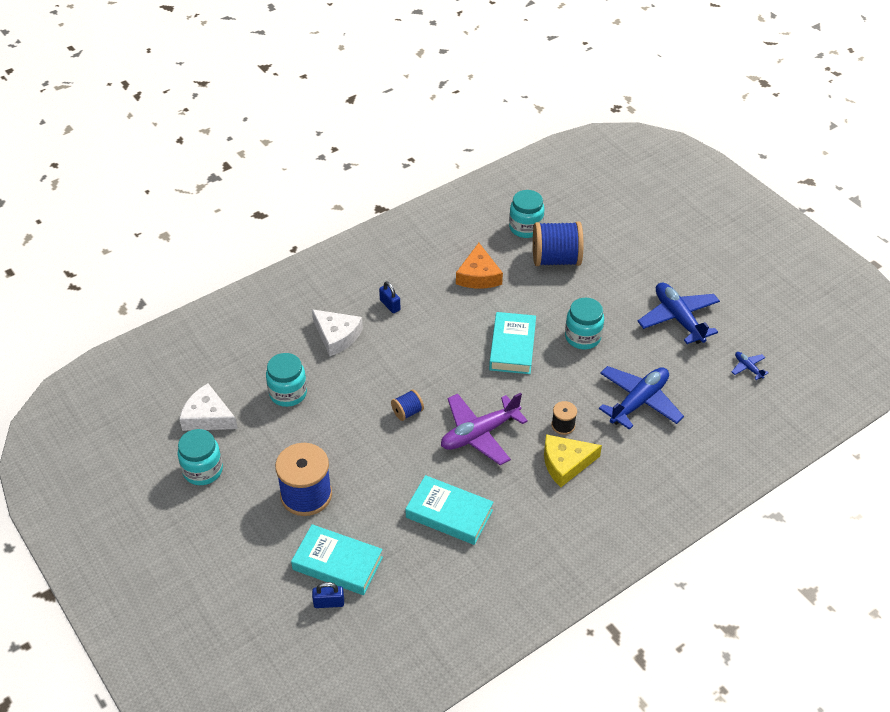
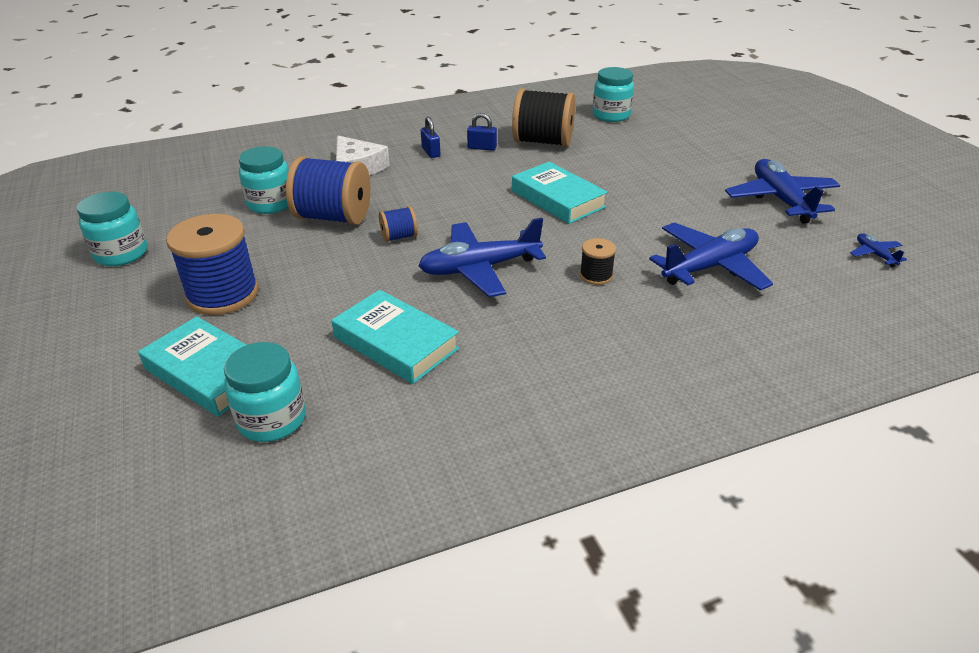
camera: 15 degrees right, 10 degrees down
(208, 417) = (167, 211): white cheese -> none
(329, 603) = (163, 417): blue padlock -> blue padlock (482, 148)
(478, 275) = (543, 142): orange cheese -> black spool
(479, 434) = (479, 268): purple plane -> blue plane
(512, 347) = (558, 199): turquoise book -> turquoise book turned 60 degrees counterclockwise
(555, 259) = (637, 140): blue spool -> blue spool (333, 217)
(566, 463) = (586, 314): yellow cheese -> none
(582, 337) = (650, 201): turquoise jar -> turquoise jar (272, 419)

